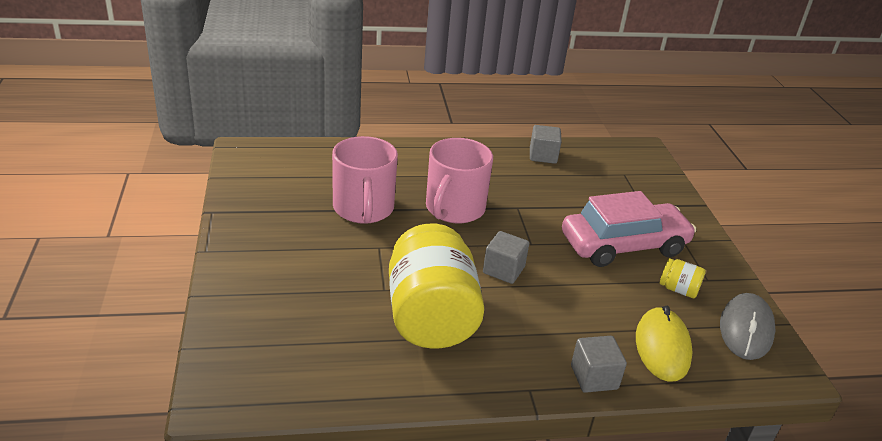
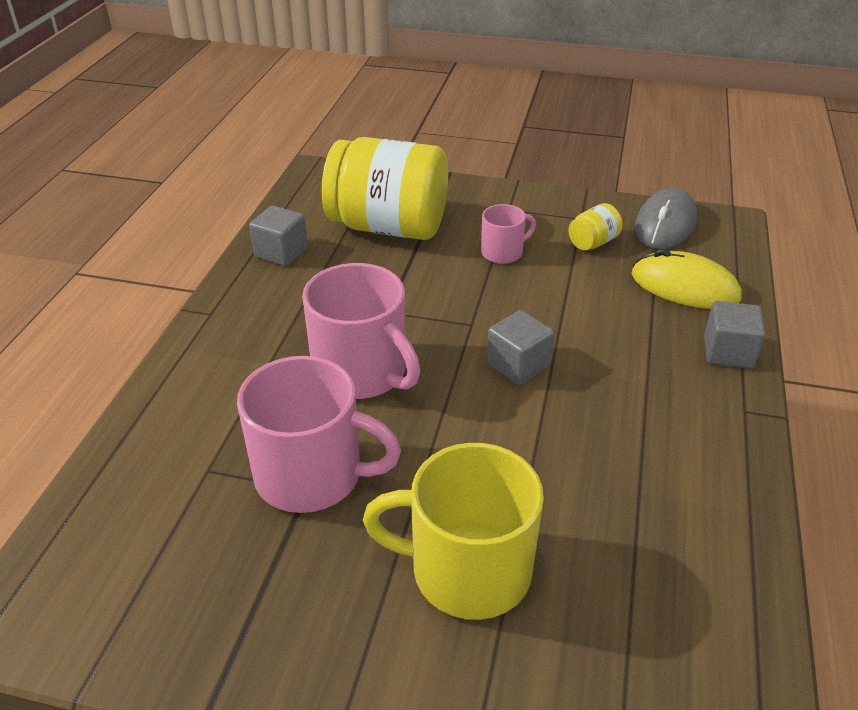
camera: 65 degrees left, 5 degrees up
(322, 275) = (467, 570): none -> yellow mug
(430, 317) = (597, 464): yellow jar -> yellow jar (388, 227)
(624, 245) = (503, 252): pink car -> pink mug
(746, 329) = (665, 224): grey mouse -> grey mouse turned 75 degrees clockwise

